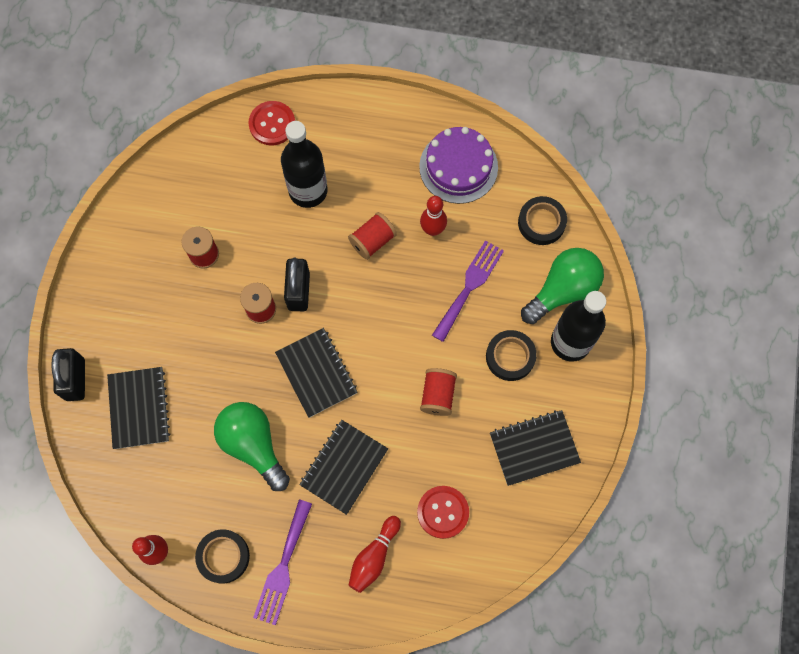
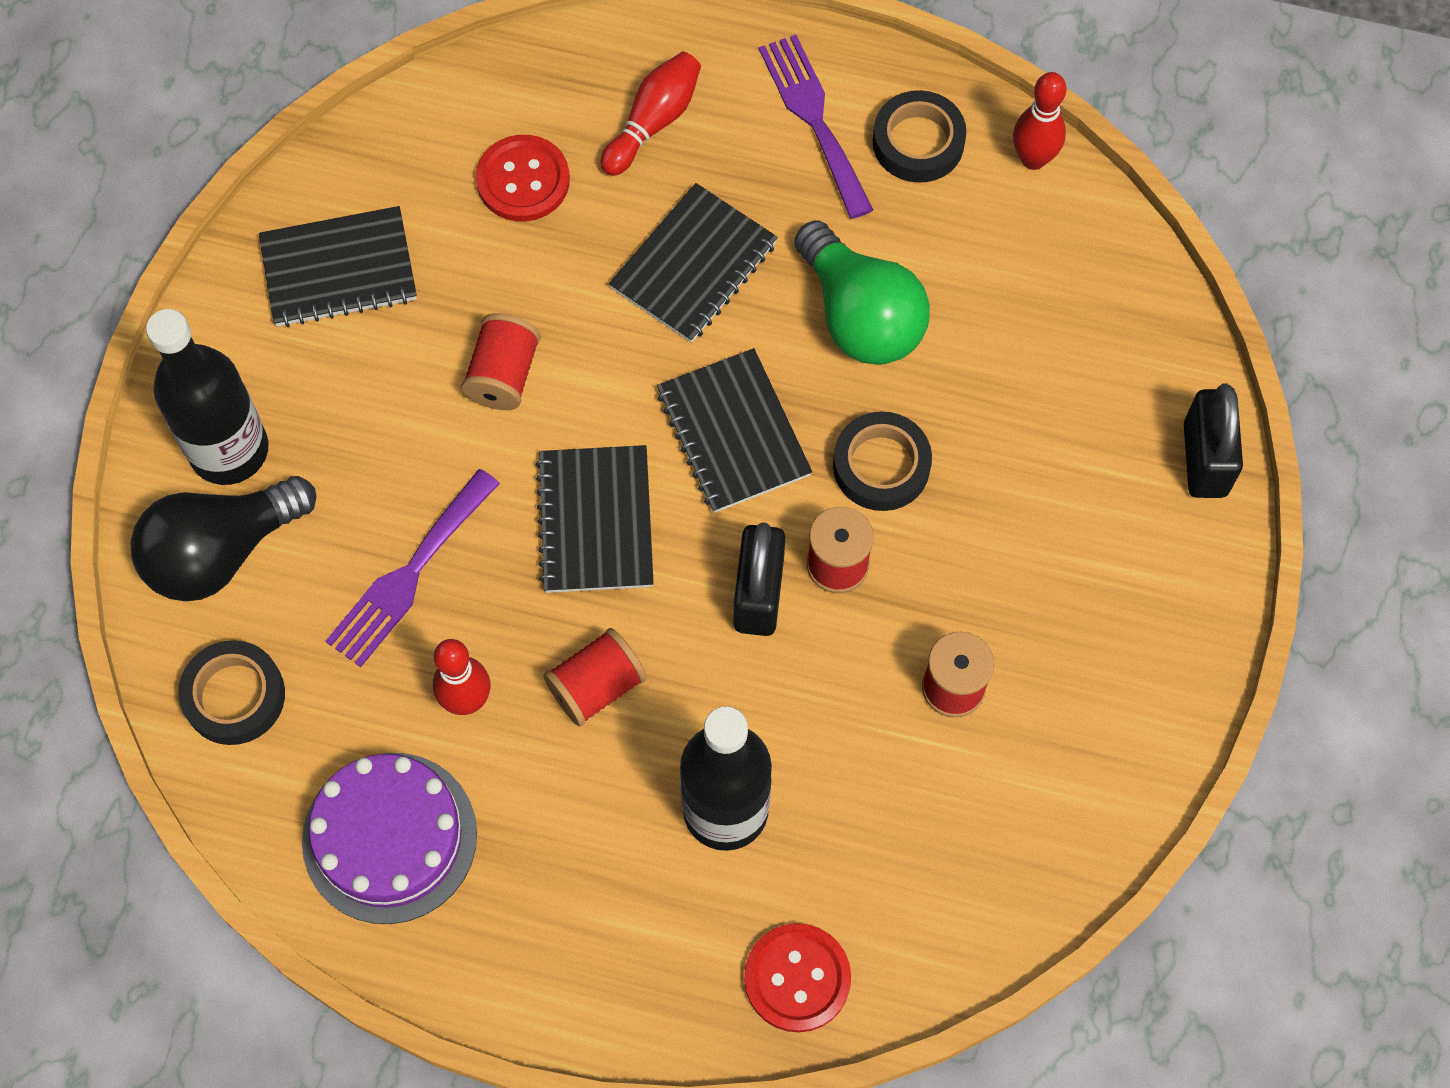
camera: 175 degrees left, 5 degrees down
(139, 408) = (1077, 397): black notebook -> black notebook (596, 521)
(283, 567) = (814, 118): purple fork -> purple fork turned 45 degrees counterclockwise
(510, 357) = (352, 433): black tape -> black tape (881, 465)
(562, 290) = (221, 552): green light bulb -> black light bulb

